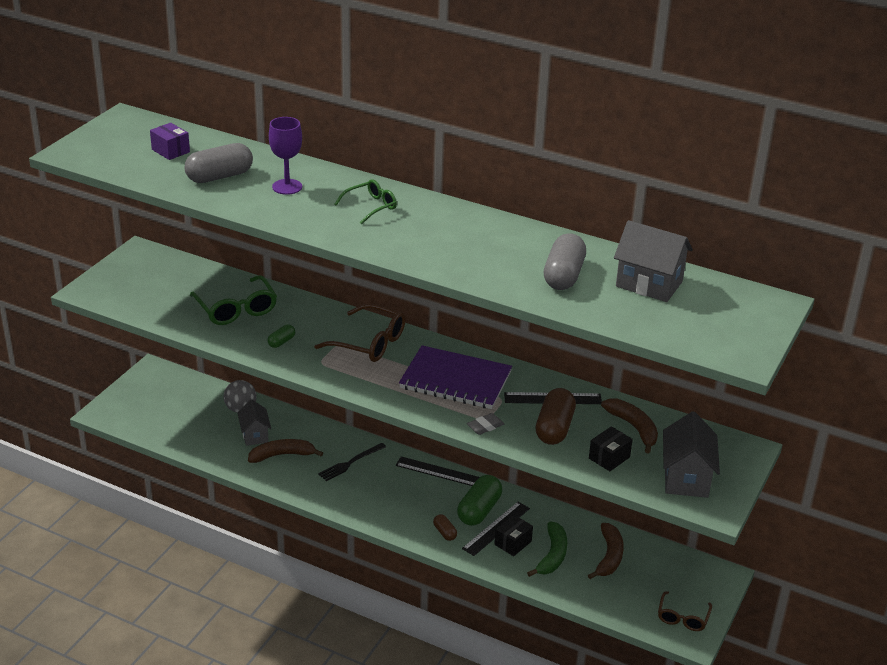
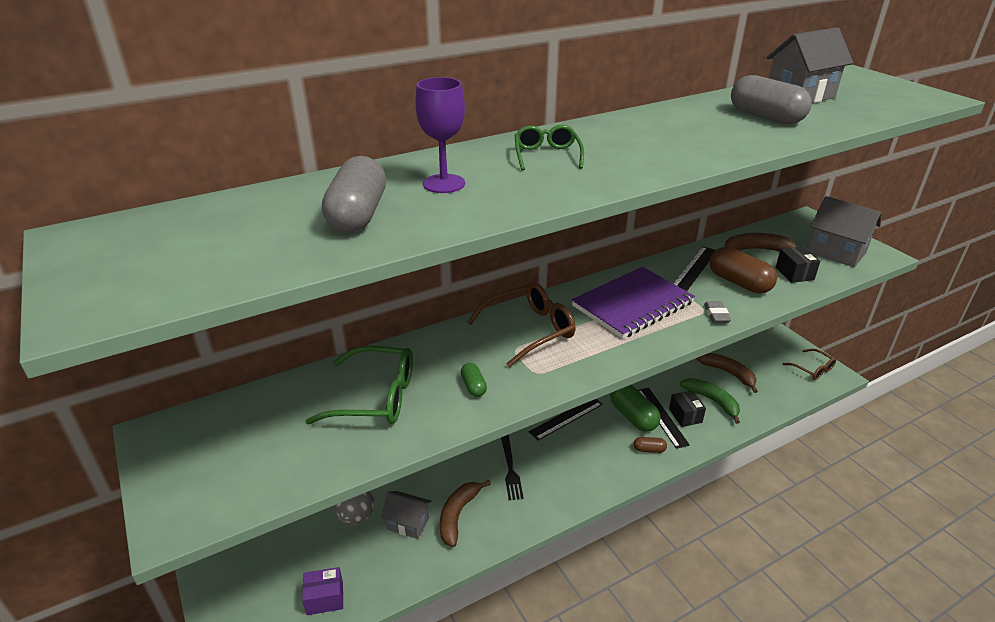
camera: 55 degrees left, 0 degrees up
(170, 151) = (234, 229): purple box -> purple box (325, 598)

